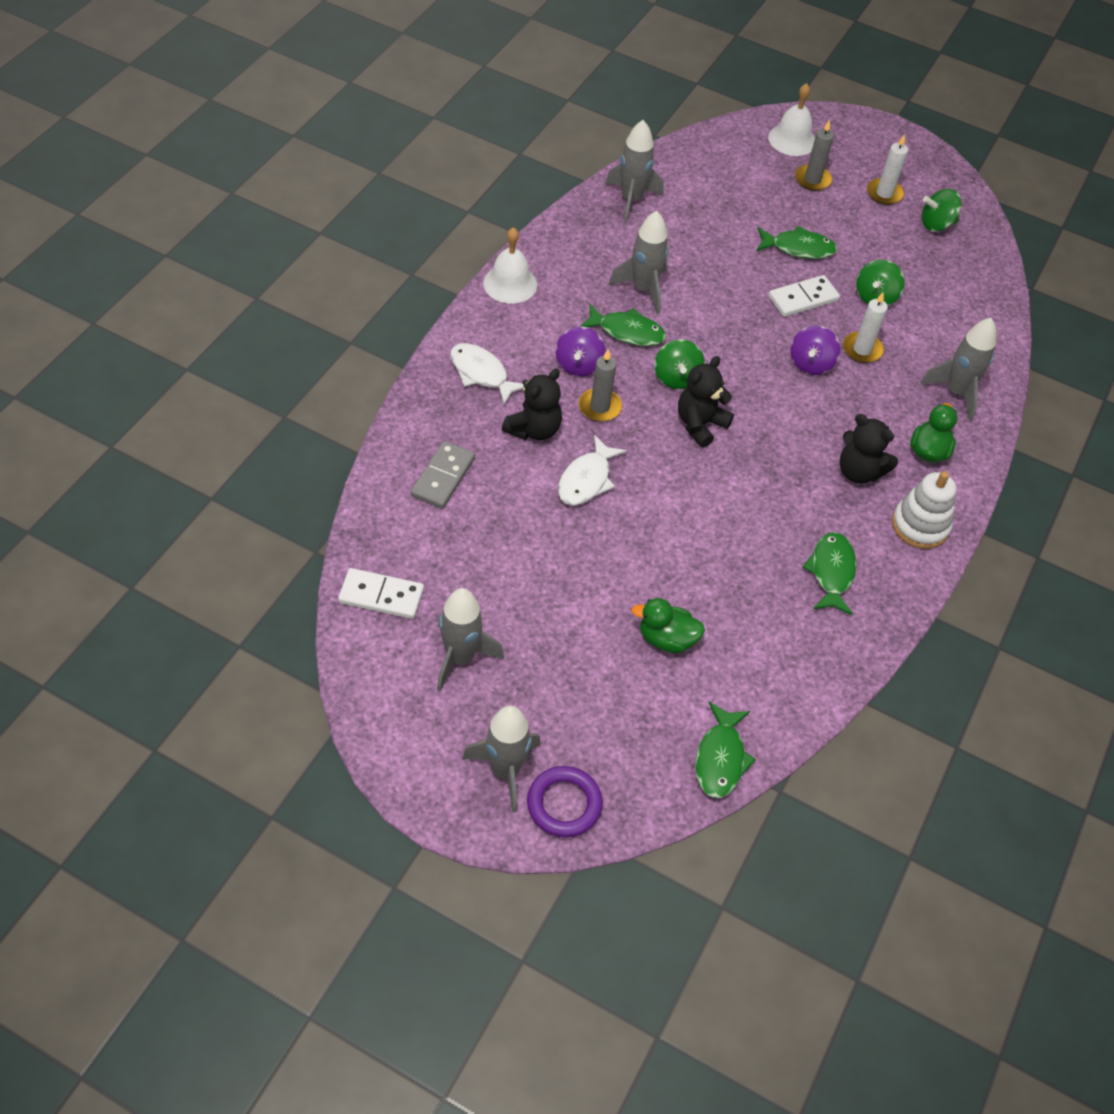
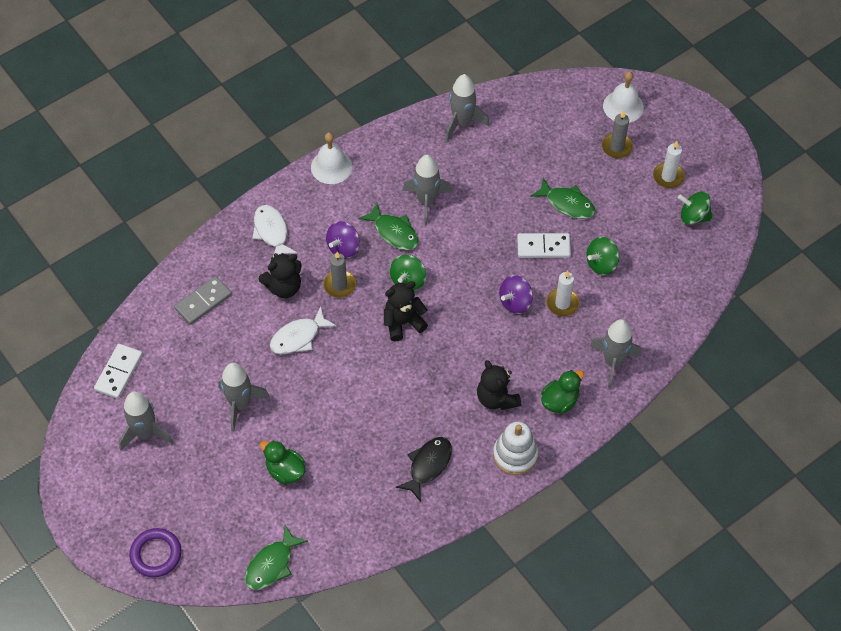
camera: 30 degrees right, 5 degrees up
(381, 596) = (119, 372): white domino -> white domino turned 75 degrees clockwise
(505, 770) = (132, 518): grey rocket -> grey rocket (240, 404)
(831, 572) = (428, 465): green fish -> black fish

